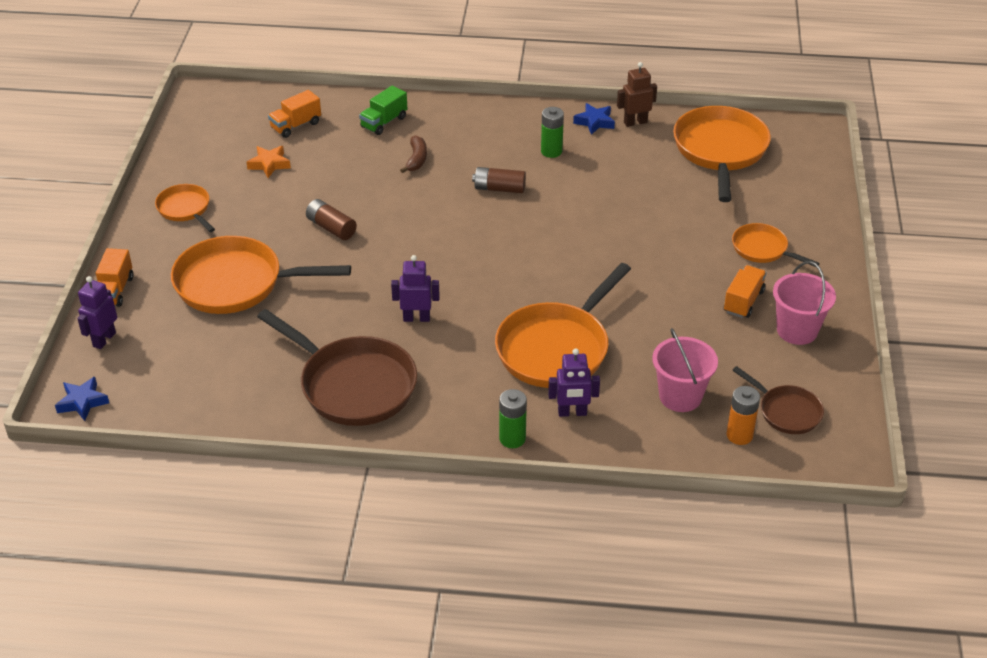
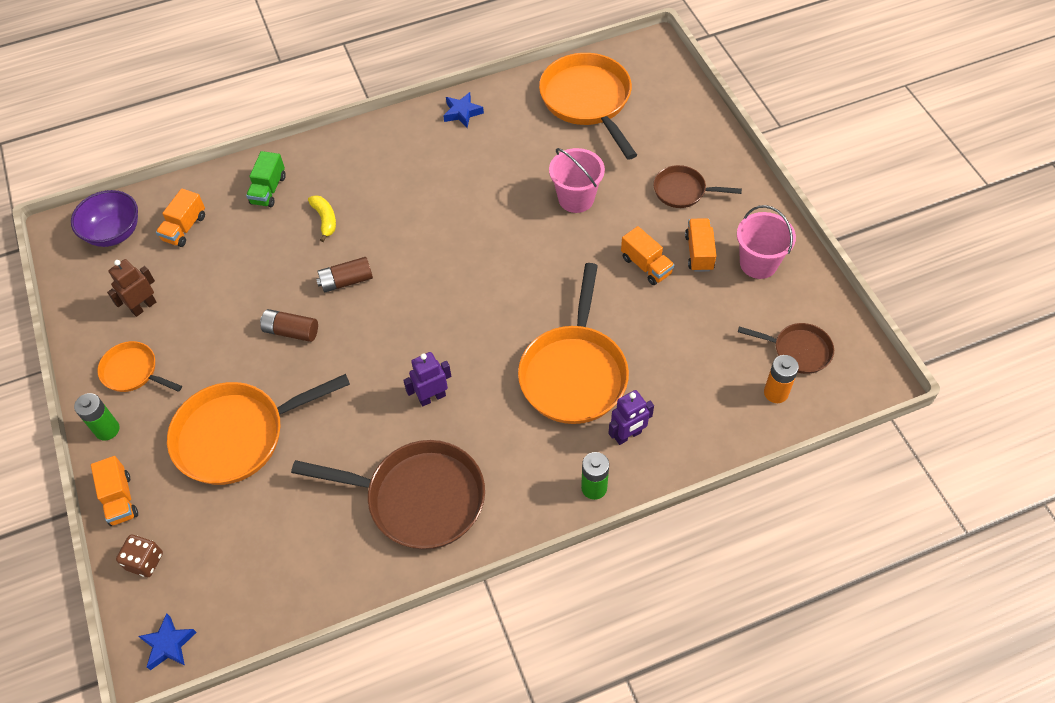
camera: 25 degrees left, 15 degrees up
(104, 339) = (145, 561): purple robot -> brown dice
(237, 110) = (114, 233): none -> purple bowl
(269, 164) = (186, 284): orange star -> none
(416, 159) = (325, 219): brown banana -> yellow banana
(499, 188) = (421, 221): brown battery -> brown battery (346, 281)
(551, 151) = (443, 160): green battery -> green battery (107, 429)
(635, 122) = (498, 99): brown robot -> brown robot (143, 306)
(680, 396) = (706, 375): pink bucket -> pink bucket (576, 199)
(684, 293) = (646, 265): none -> orange truck
(763, 249) = (683, 191): orange pan -> brown pan

